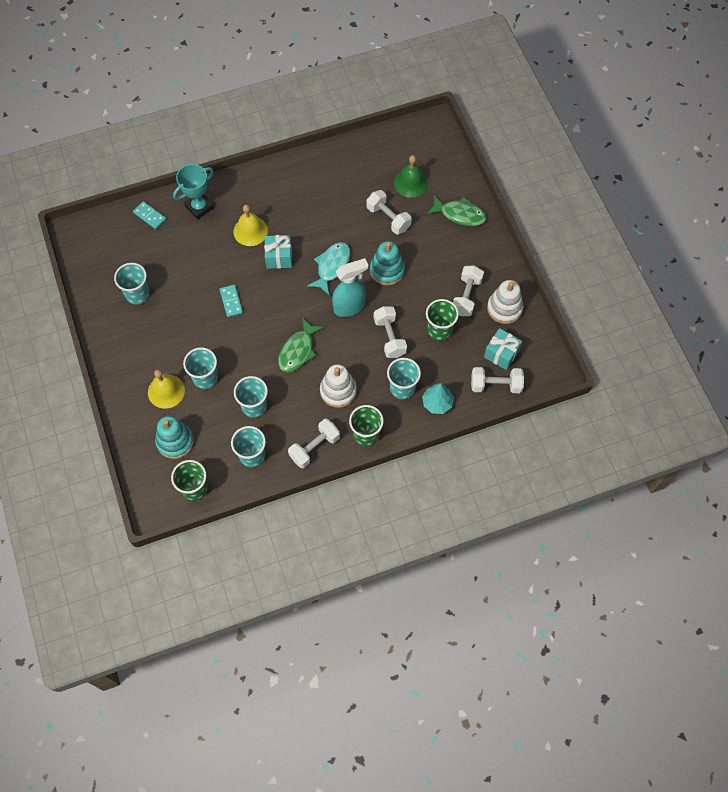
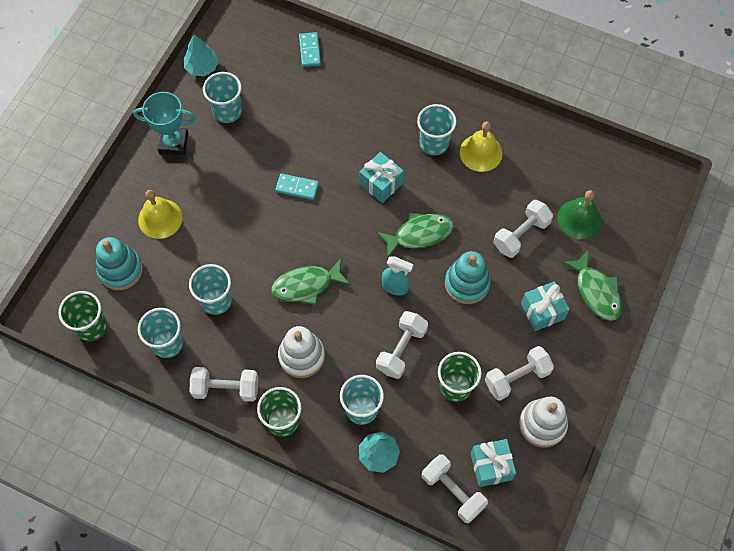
camera: 45 degrees right, 0 degrees up
(90, 281) = (202, 67): none -> turquoise tree
(199, 207) = (360, 78): turquoise trophy -> turquoise trophy (173, 143)
(205, 378) = (203, 236): turquoise cup -> turquoise cup (434, 143)
(231, 301) = (297, 187): turquoise domino -> turquoise domino turned 75 degrees clockwise
(250, 231) = (381, 137): yellow bell -> yellow bell (481, 152)
(332, 266) = (419, 234): turquoise fish -> green fish
(349, 307) = (395, 287): turquoise spray bottle -> turquoise spray bottle, size x0.65
(388, 218) = (521, 235): white dumbbell -> white dumbbell turned 45 degrees clockwise
(443, 249) = (542, 311): none -> turquoise gift

